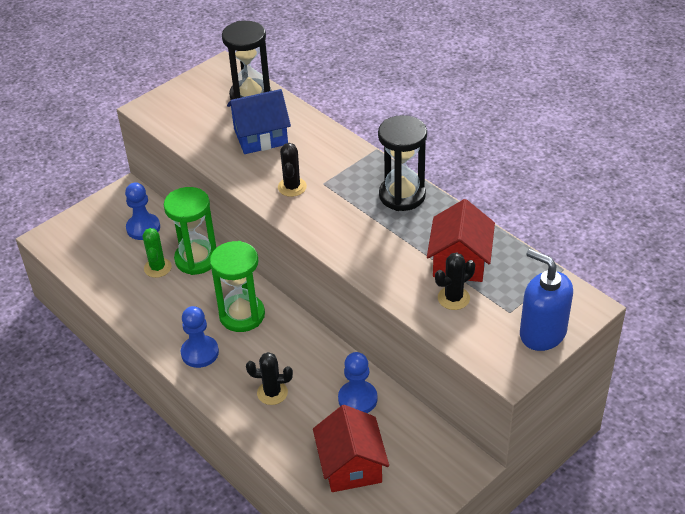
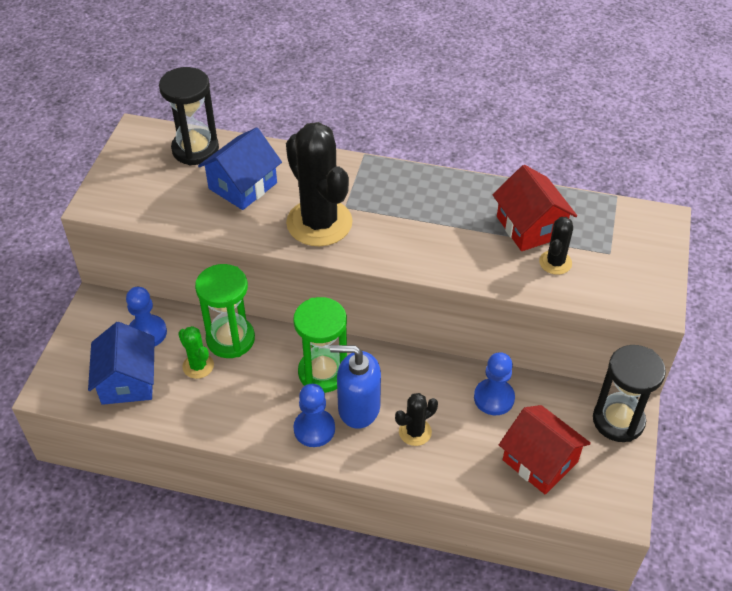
camera: 35 degrees left, 5 degrees up
(102, 255) = (127, 381): none -> blue house
(292, 187) = (319, 223): black cactus -> black cactus, size x2.08
(402, 195) = (427, 188): black hourglass -> black hourglass (618, 420)
(542, 333) = (651, 259): blue soap dispenser -> blue soap dispenser (358, 408)

